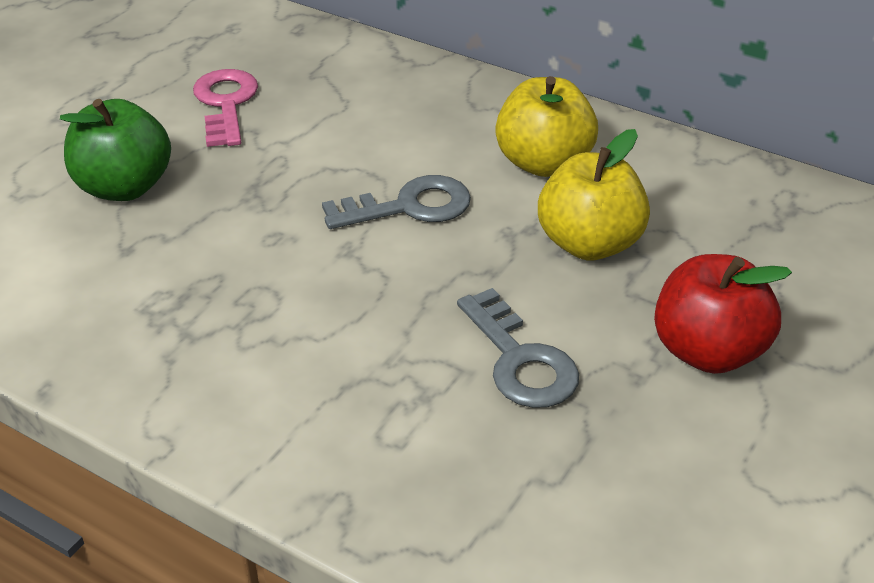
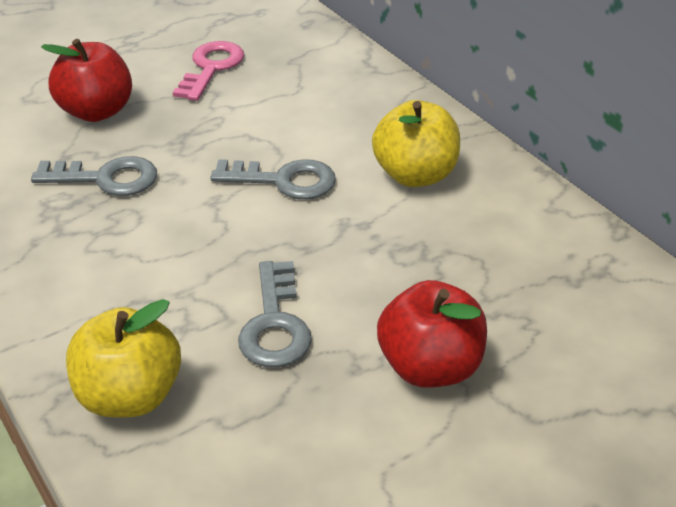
camera: 25 degrees right, 0 degrees up
(124, 187) = (97, 111): green apple -> red apple
(199, 260) = (106, 178): none -> grey key
(589, 243) = (401, 250): yellow apple -> yellow apple (130, 395)

